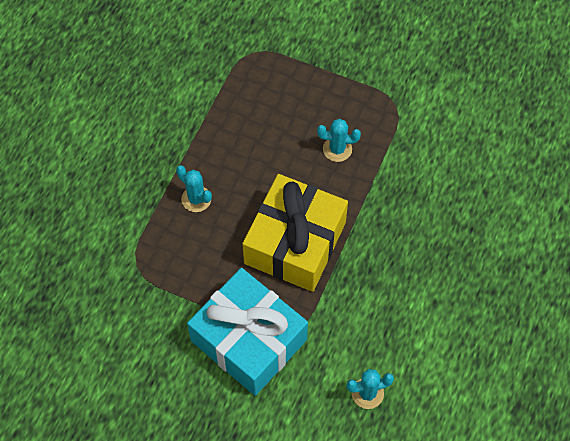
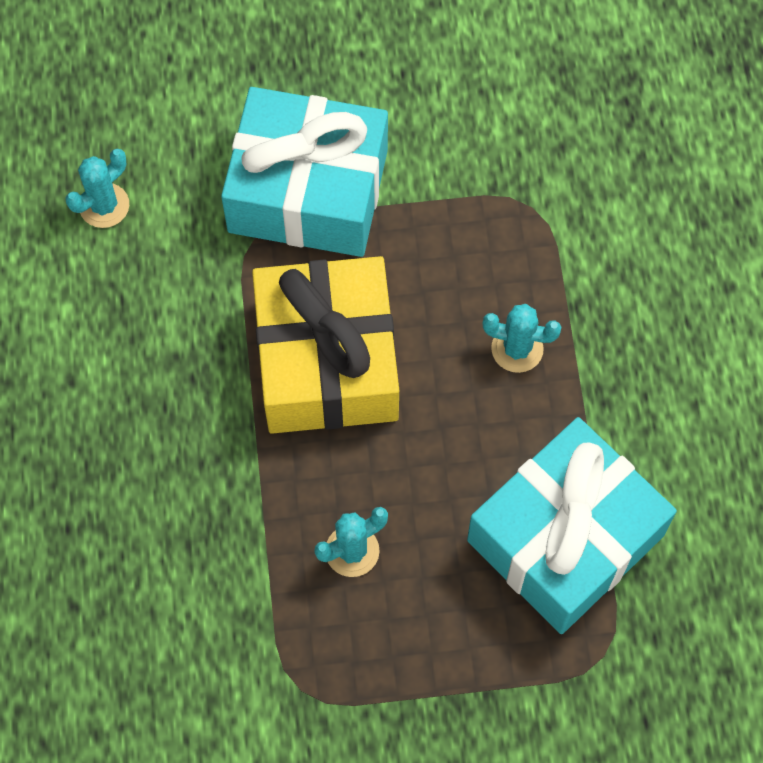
camera: 150 degrees right, 5 degrees up
(234, 105) = (565, 538): none -> turquoise gift

